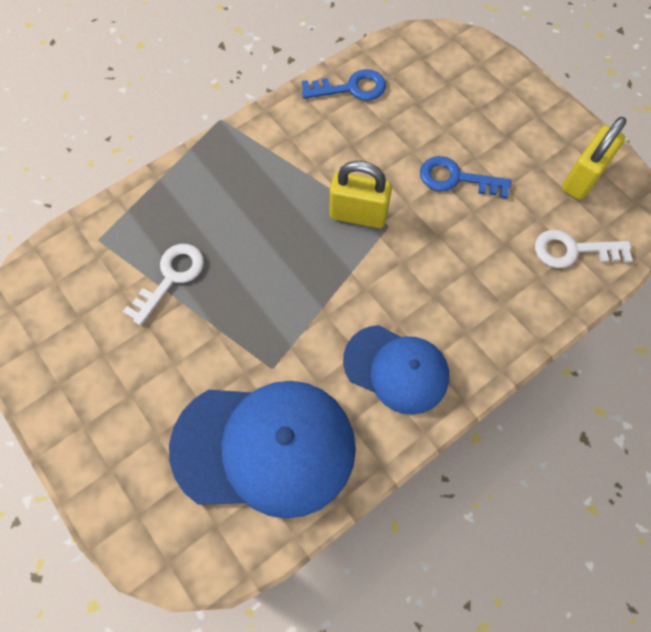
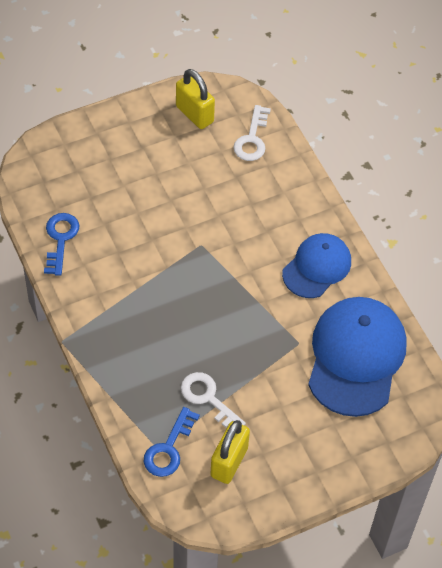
camera: 80 degrees left, 10 degrees down
(358, 215) = (186, 262): yellow padlock -> yellow padlock (229, 462)
(456, 178) = (172, 191): blue key -> blue key (168, 448)

